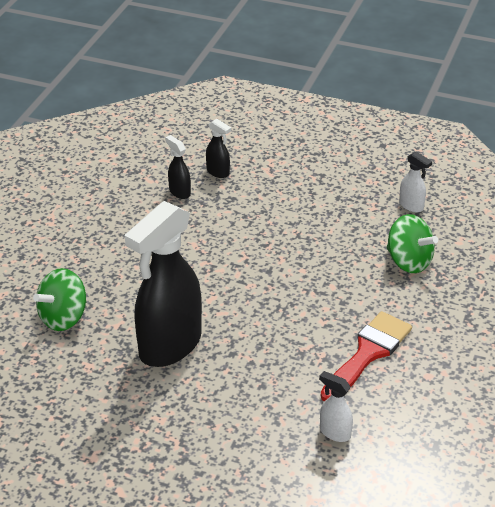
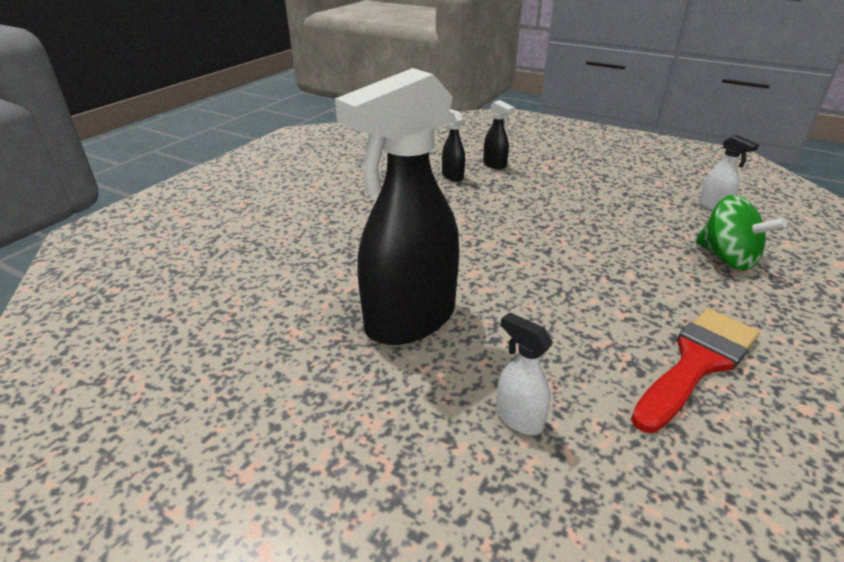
camera: 10 degrees right, 5 degrees down
(63, 318) = (287, 273): green spinning top -> none
(334, 432) = (664, 489): white spray bottle -> white spray bottle (518, 418)

